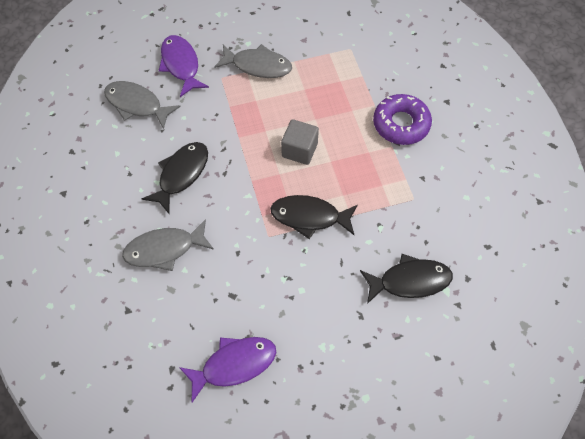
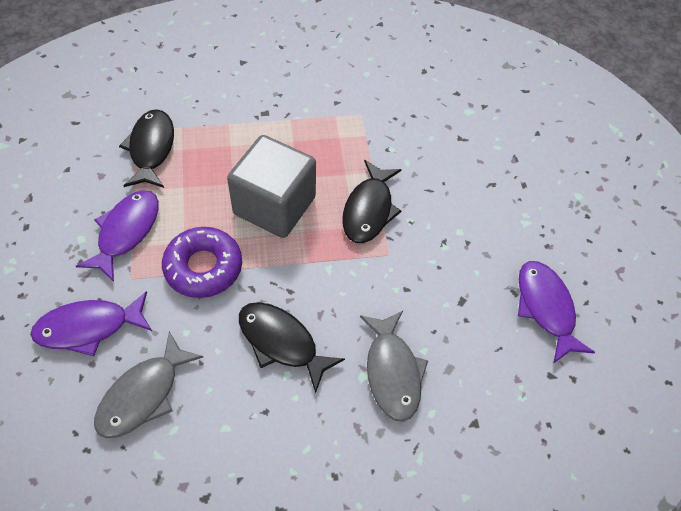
camera: 85 degrees left, 5 degrees down
(258, 66) = (126, 232): grey fish -> purple fish
(299, 150) = (274, 206): grey cube -> grey cube, size x1.71
(401, 124) = (262, 106): purple donut -> purple donut (203, 267)
(409, 281) = (456, 137): black fish -> black fish (151, 149)

